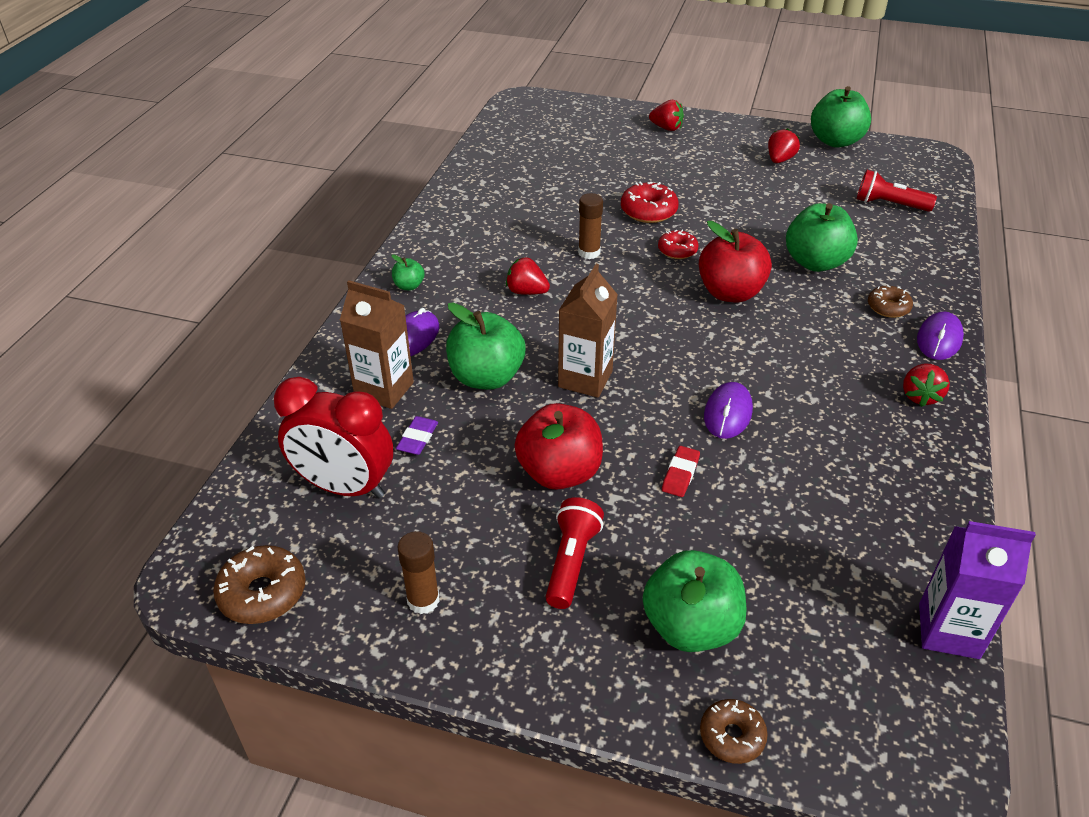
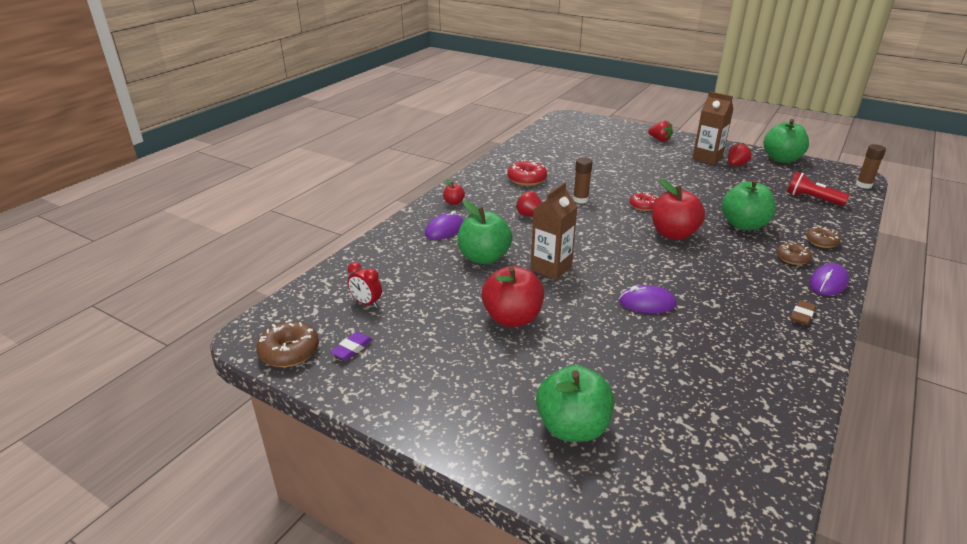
camera: 15 degrees right, 10 degrees down
(345, 487) = (366, 303): red clock -> red clock, size x0.49
(384, 390) = (414, 254): brown carton -> brown carton (707, 158)
(409, 286) = (453, 202): green apple -> red apple
(417, 438) = (424, 284): purple eraser -> purple eraser (352, 348)
(423, 600) = (389, 375): brown glue stick -> brown glue stick (863, 185)
(571, 562) = (500, 371): red flashlight -> none
(648, 211) = (630, 182): red donut -> red donut (526, 179)
(680, 474) = (599, 333): red eraser -> none
(727, 413) = (647, 303): purple mouse -> purple mouse turned 60 degrees clockwise
(732, 736) = (578, 505): brown donut -> brown donut (821, 242)
(920, 396) = (802, 315): red strawberry -> brown eraser
(948, 631) = (780, 471): purple carton -> none

